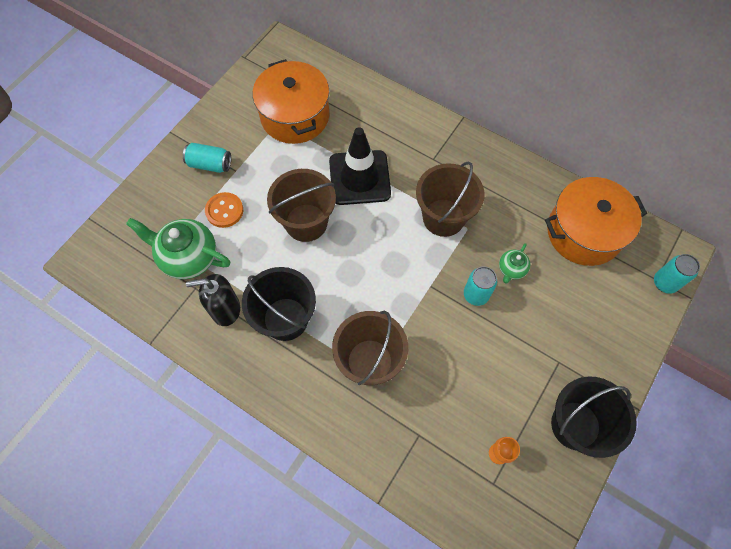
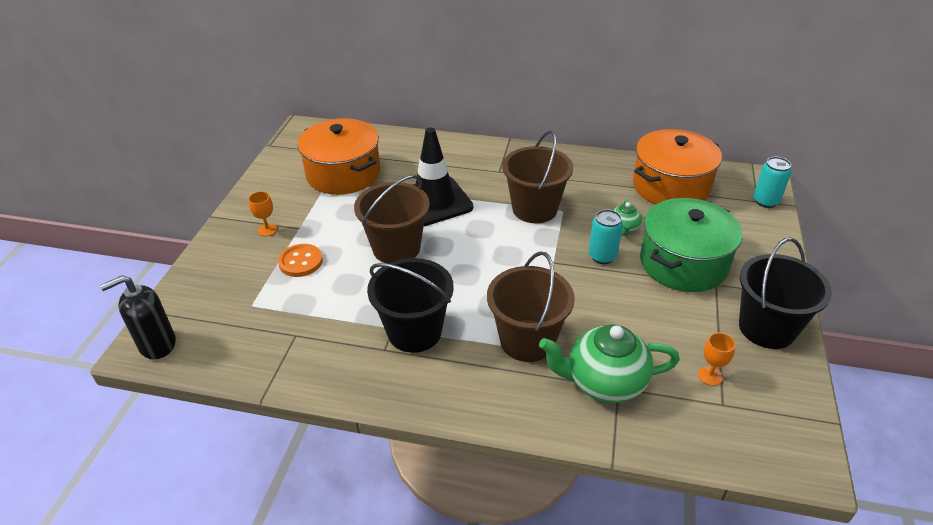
camera: 20 degrees left, 25 degrees down
(188, 257) = (276, 311): green teapot -> green teapot (604, 382)
(210, 164) = (267, 230): turquoise can -> orange goblet
(225, 309) = (340, 343): black soap dispenser -> black soap dispenser (157, 344)
(543, 328) = (683, 263): none -> green pot

